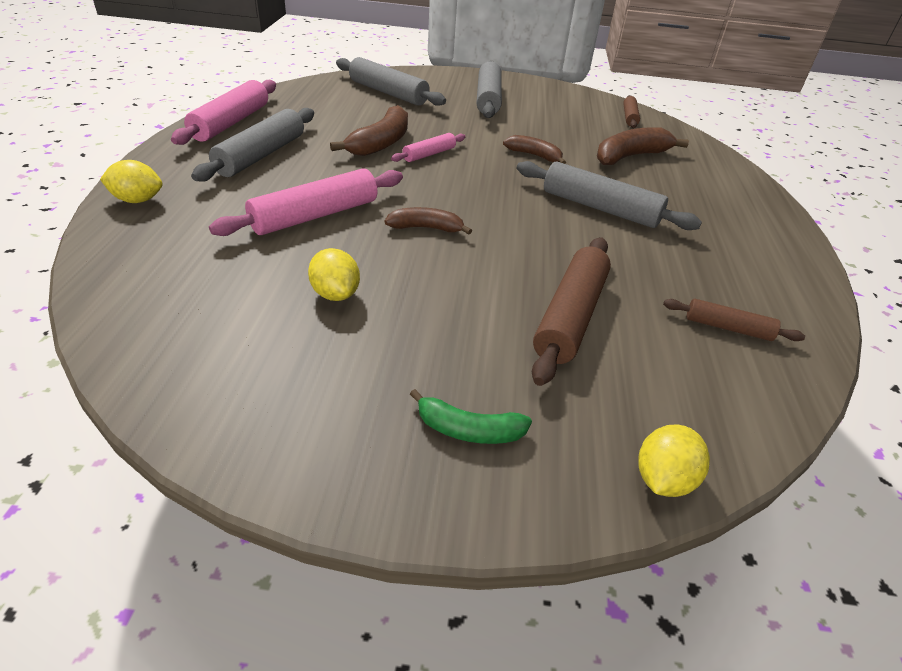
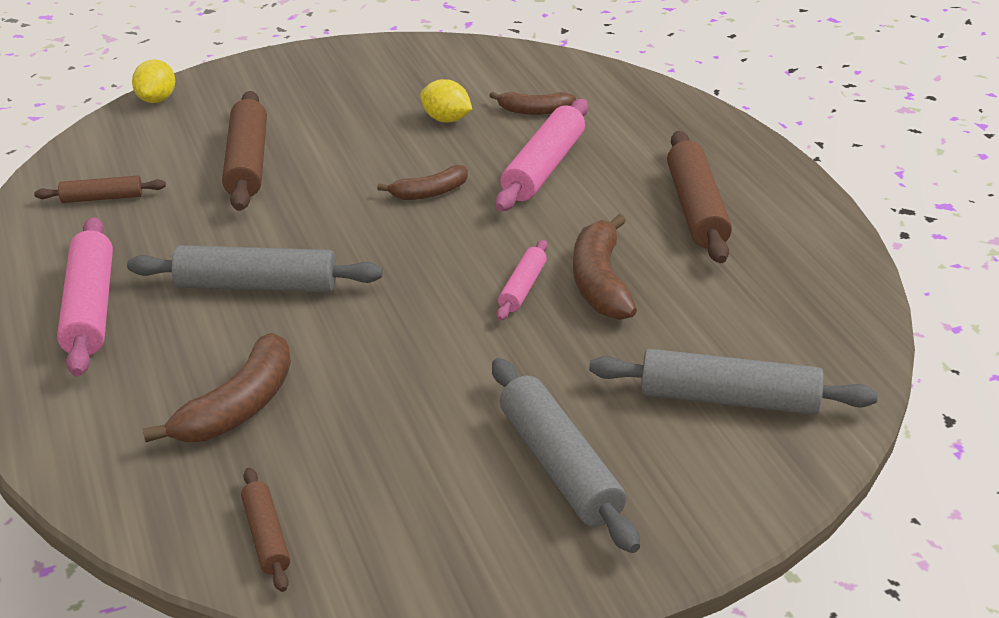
camera: 155 degrees right, 5 degrees down
(137, 200) = (708, 127): yellow lemon -> none
(231, 123) = (809, 239): pink rolling pin -> pink rolling pin (89, 308)
(261, 155) = (696, 209): grey rolling pin -> brown rolling pin
(468, 430) = (287, 85): green banana -> none
(534, 155) = (385, 345): brown banana -> brown banana (534, 111)

